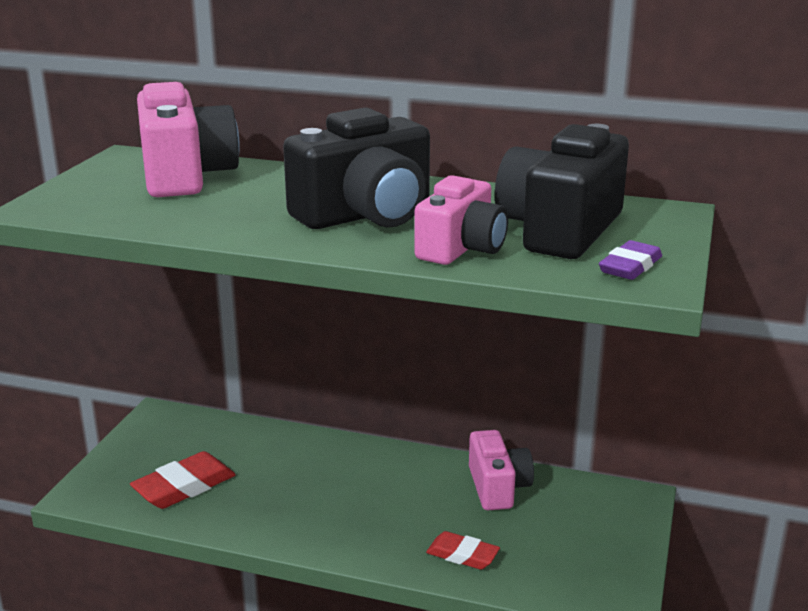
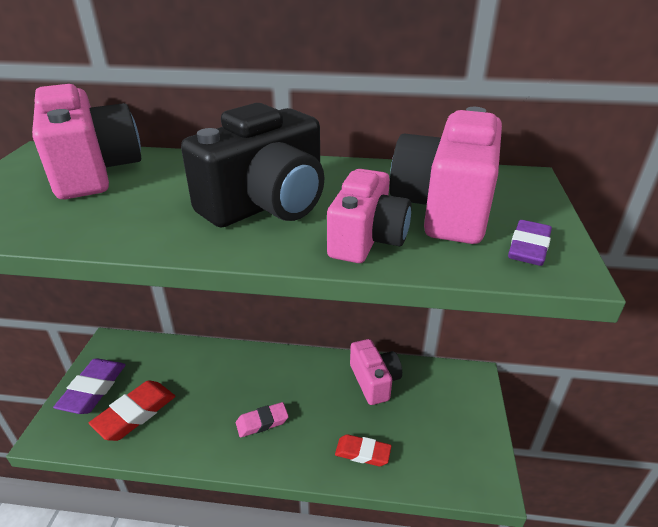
camera: 10 degrees left, 10 degrees up
(135, 458) = (93, 389): none -> purple eraser
(340, 512) = (262, 422): none -> pink eraser
(560, 230) = (445, 207): black camera -> pink camera

